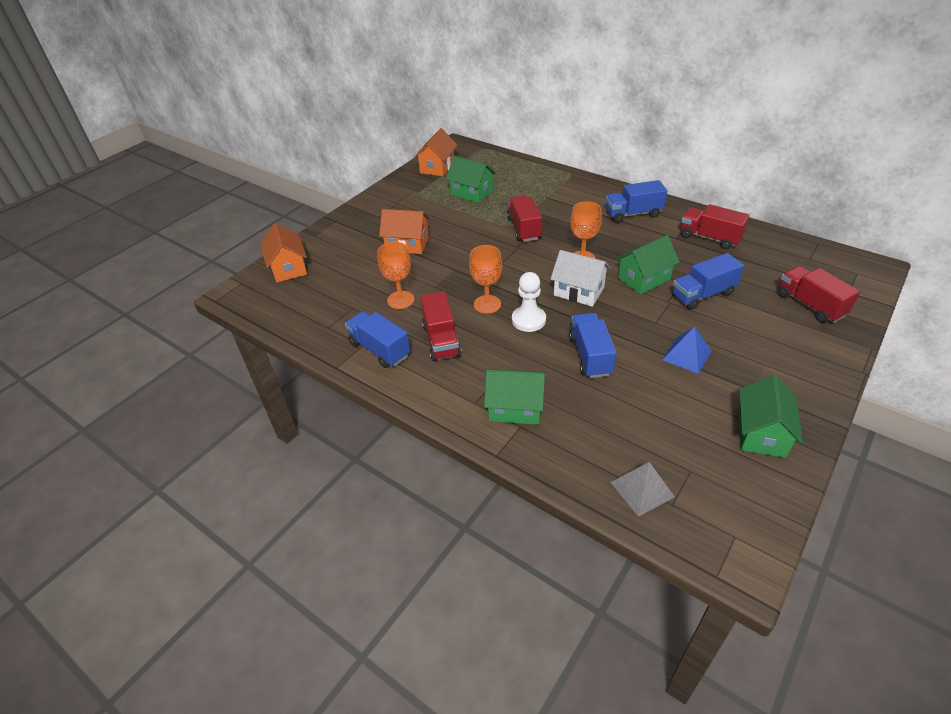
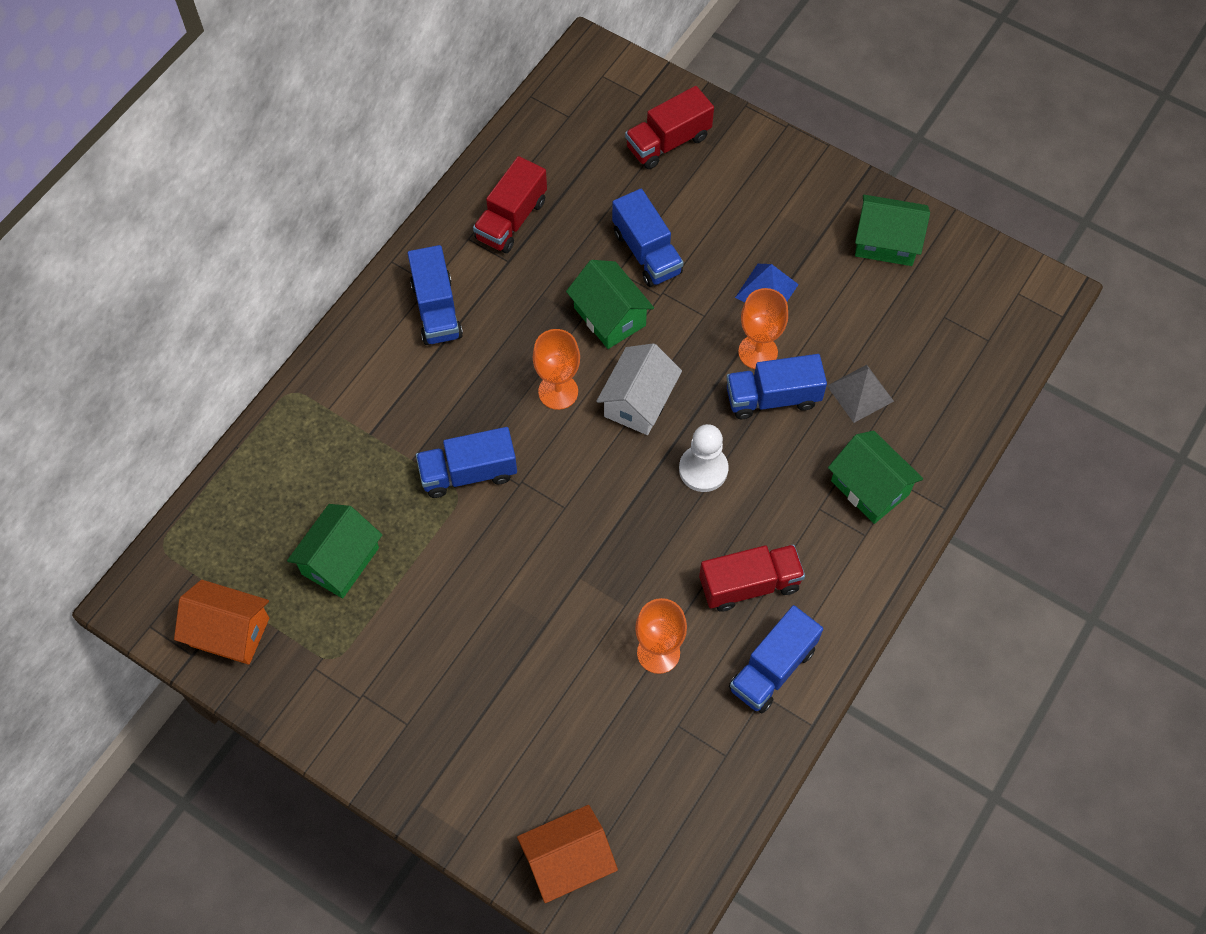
camera: 95 degrees left, 20 degrees up
(407, 244) = (504, 660): orange house -> none
(487, 304) = (668, 525): orange goblet -> orange goblet (758, 352)
(515, 408) = (870, 487): green house -> green house turned 45 degrees counterclockwise
(523, 229) = (468, 473): red truck -> blue truck
(642, 489) = (974, 365): grey pyramid -> grey pyramid (860, 393)

